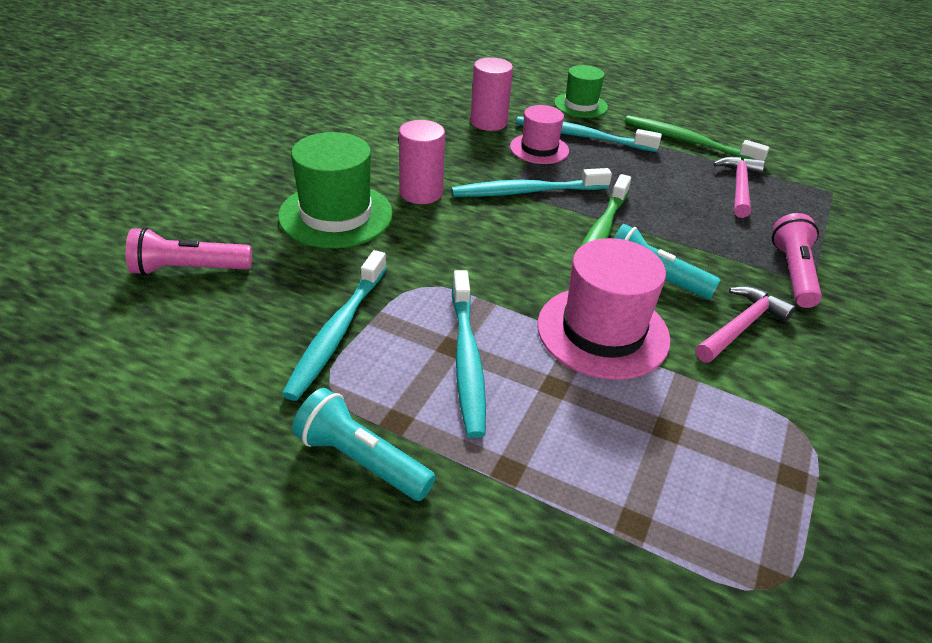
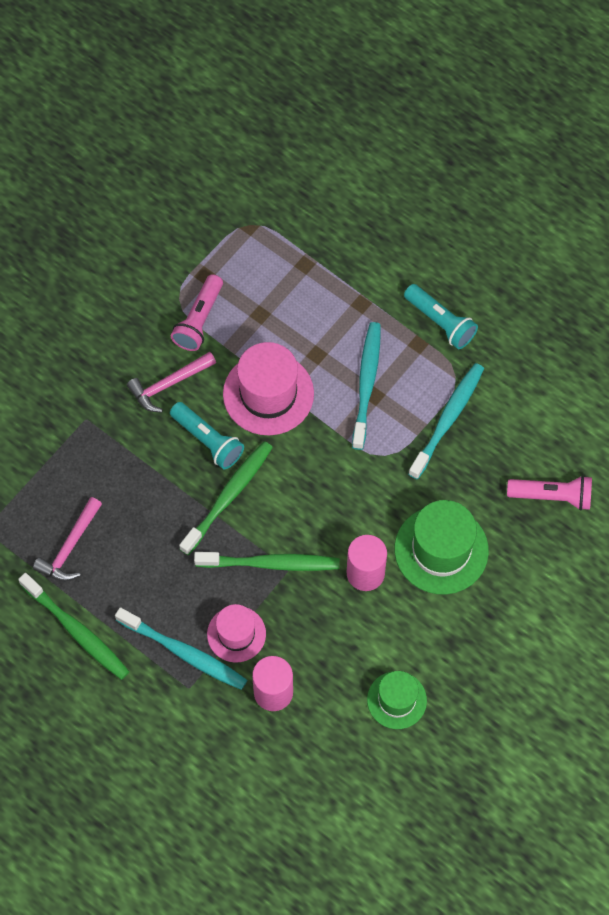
camera: 165 degrees left, 25 degrees up
(527, 191) = (270, 563): turquoise toothbrush -> green toothbrush
(580, 105) = (160, 720): green hat -> green hat (396, 700)
(793, 273) = (95, 431): pink flashlight -> pink flashlight (199, 320)

